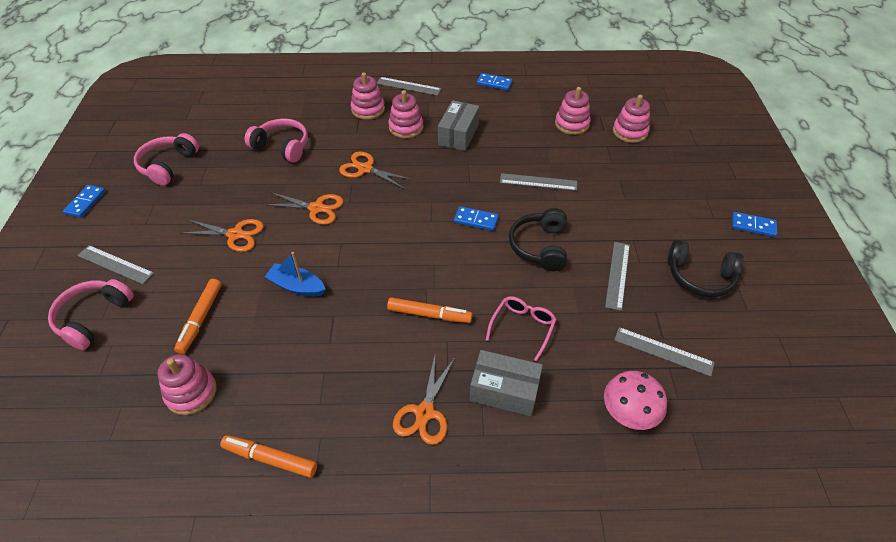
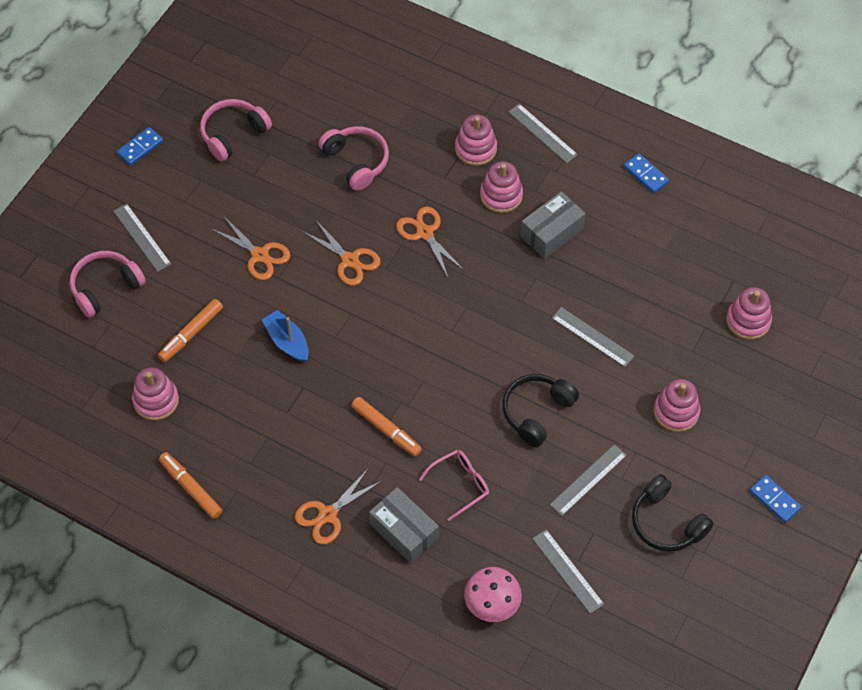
camera: 30 degrees right, 10 degrees up
(476, 220) = (496, 351): blue domino -> none
(572, 124) = (690, 278): pink stacking toy -> pink stacking toy (676, 412)

